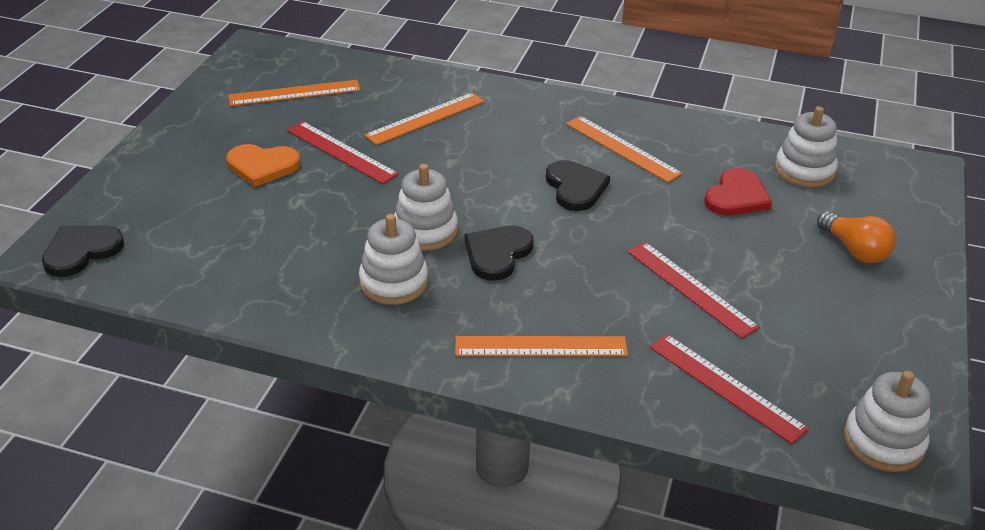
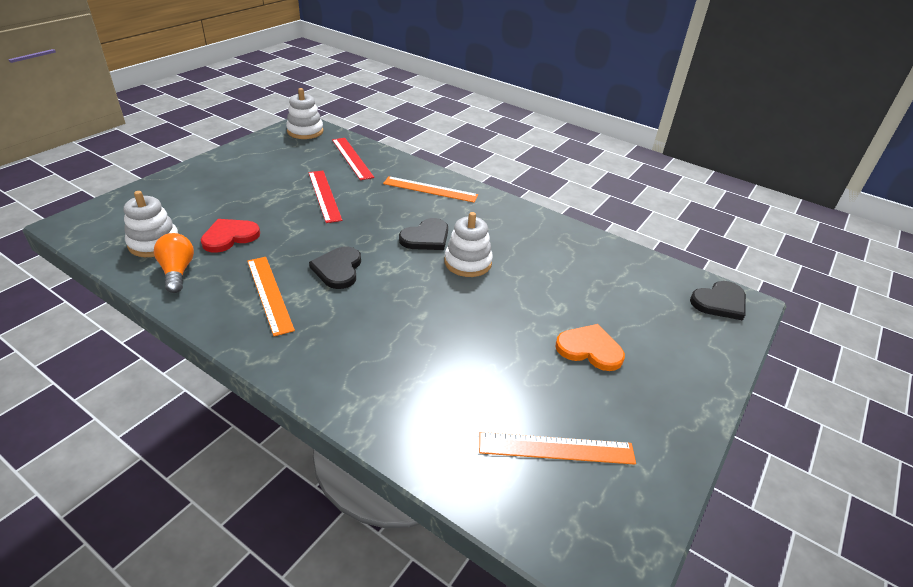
camera: 165 degrees left, 0 degrees up
(341, 152) = (516, 348): red ruler -> none
(393, 282) = (500, 236): white stacking toy -> none
(425, 118) = (423, 371): orange ruler -> none
(854, 250) = (203, 192): orange light bulb -> orange light bulb (177, 272)

